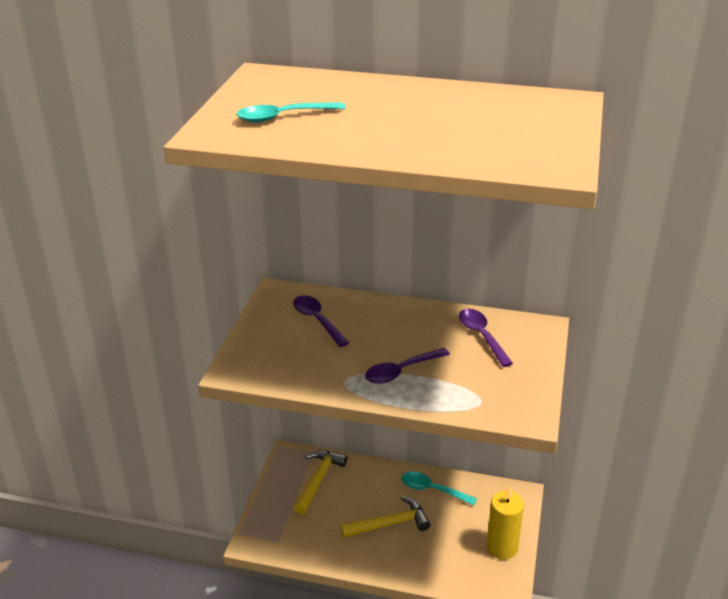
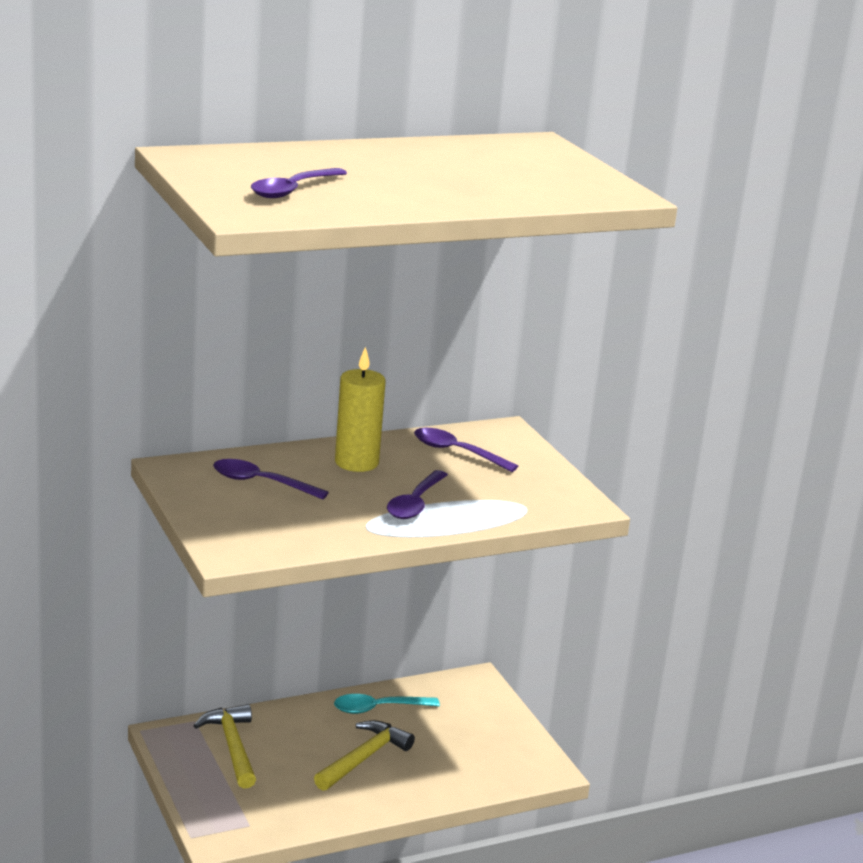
camera: 40 degrees left, 10 degrees down
(283, 117) = (293, 190): turquoise spoon -> purple spoon
(502, 547) = (505, 734): yellow candle -> yellow candle (356, 462)

